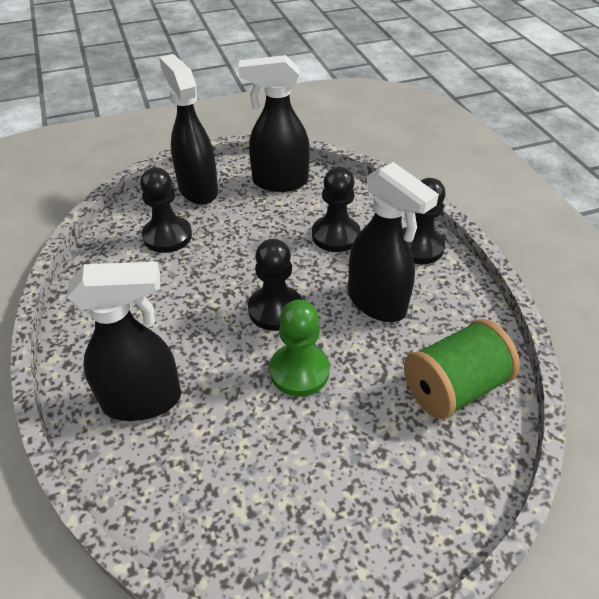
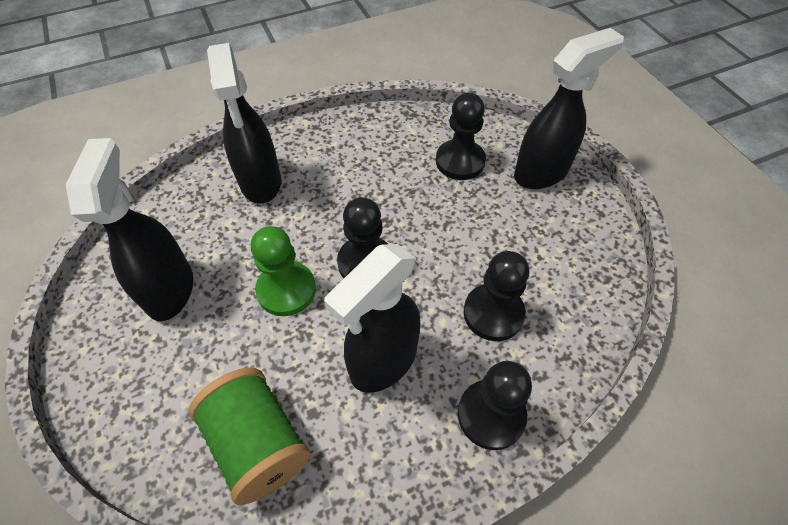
camera: 85 degrees right, 10 degrees up
(279, 182) = (581, 246): black spray bottle -> black spray bottle (170, 289)

